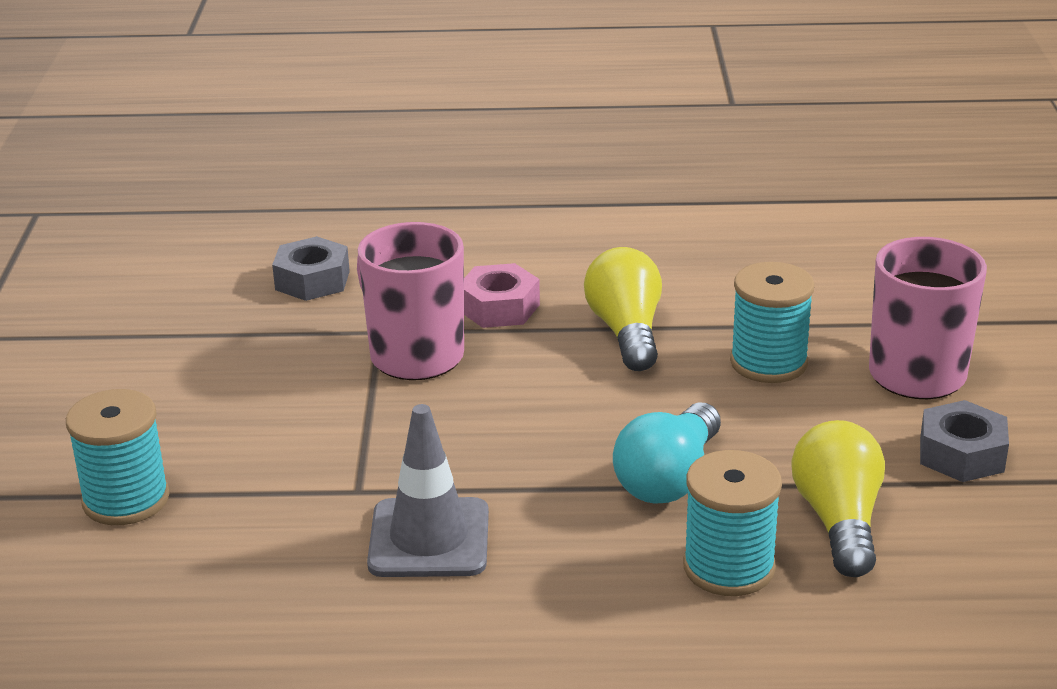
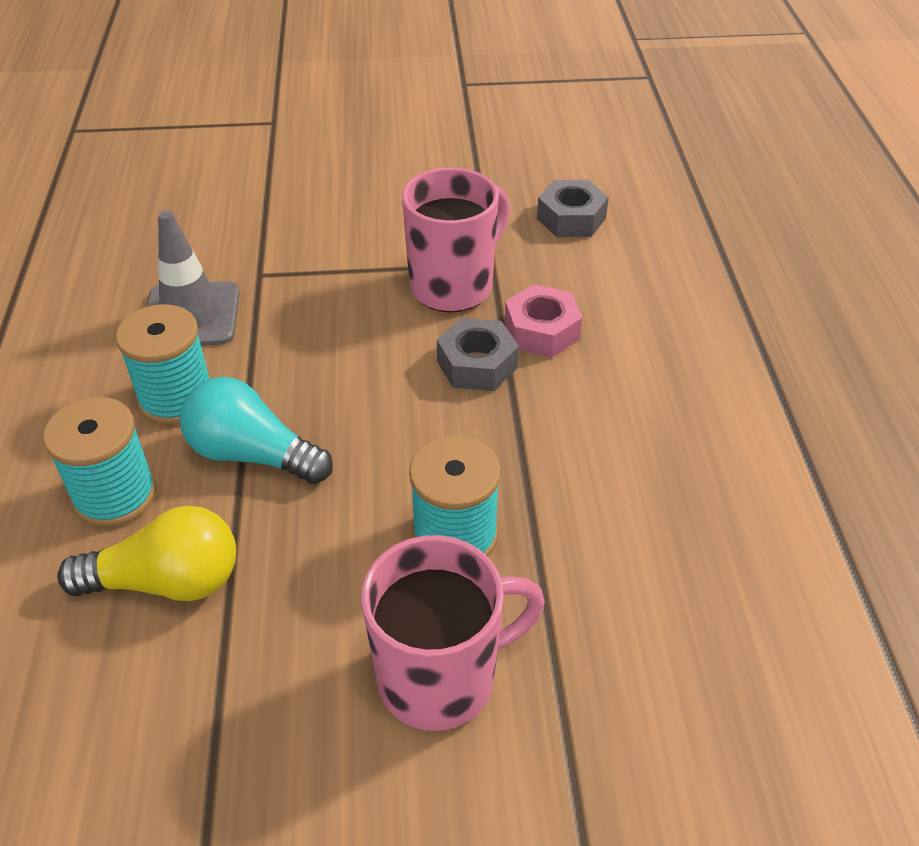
camera: 85 degrees right, 15 degrees up
(126, 500) = (261, 175): turquoise spool -> turquoise spool (176, 398)
(626, 332) = (507, 421): yellow light bulb -> none
(961, 454) = (269, 708): grey nut -> grey nut (477, 364)

